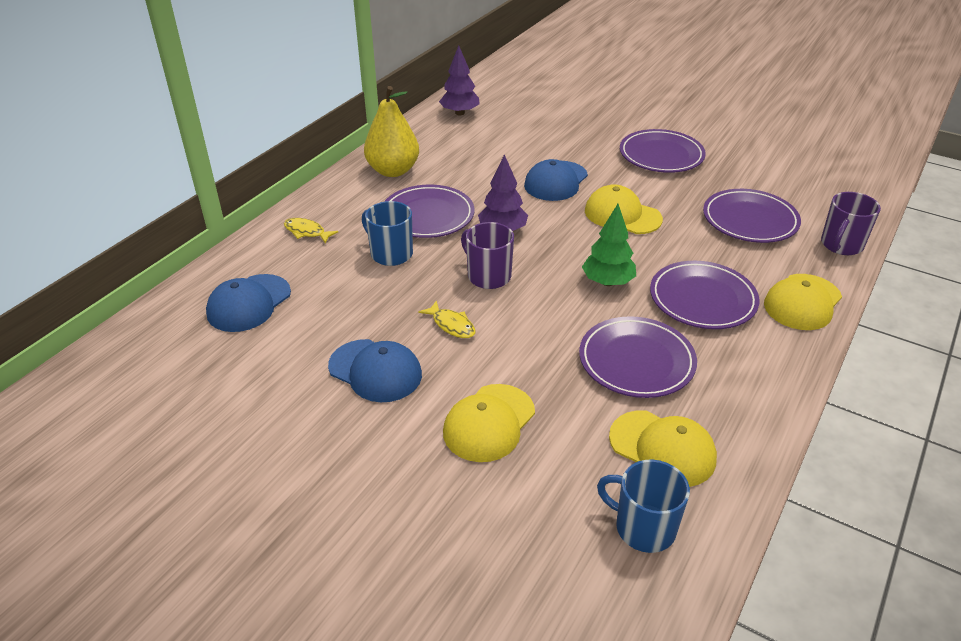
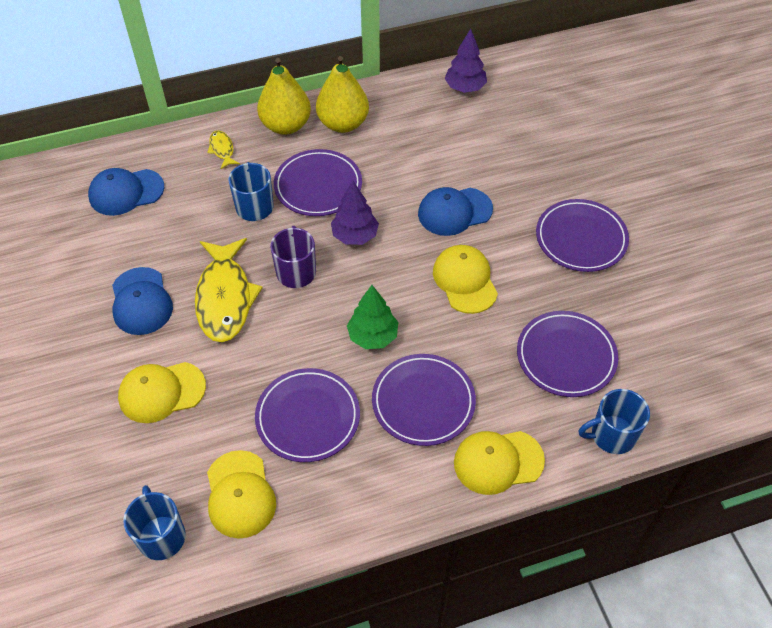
camera: 40 degrees right, 15 degrees up
(344, 192) = (286, 125): none -> yellow pear
(451, 325) = (225, 298): yellow fish -> yellow fish, size x2.21
(841, 245) = (611, 435): purple mug -> blue mug

